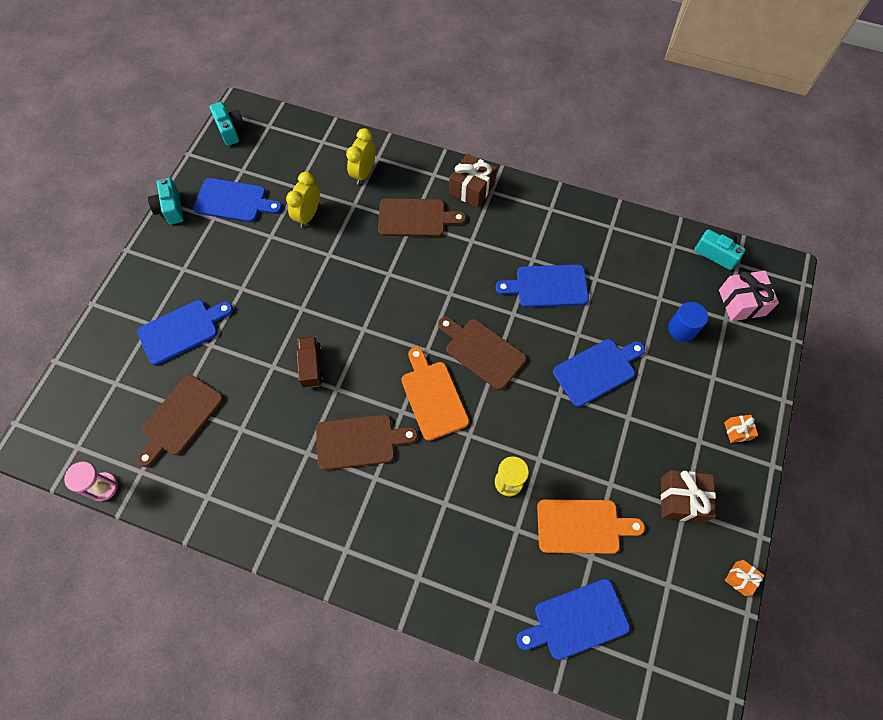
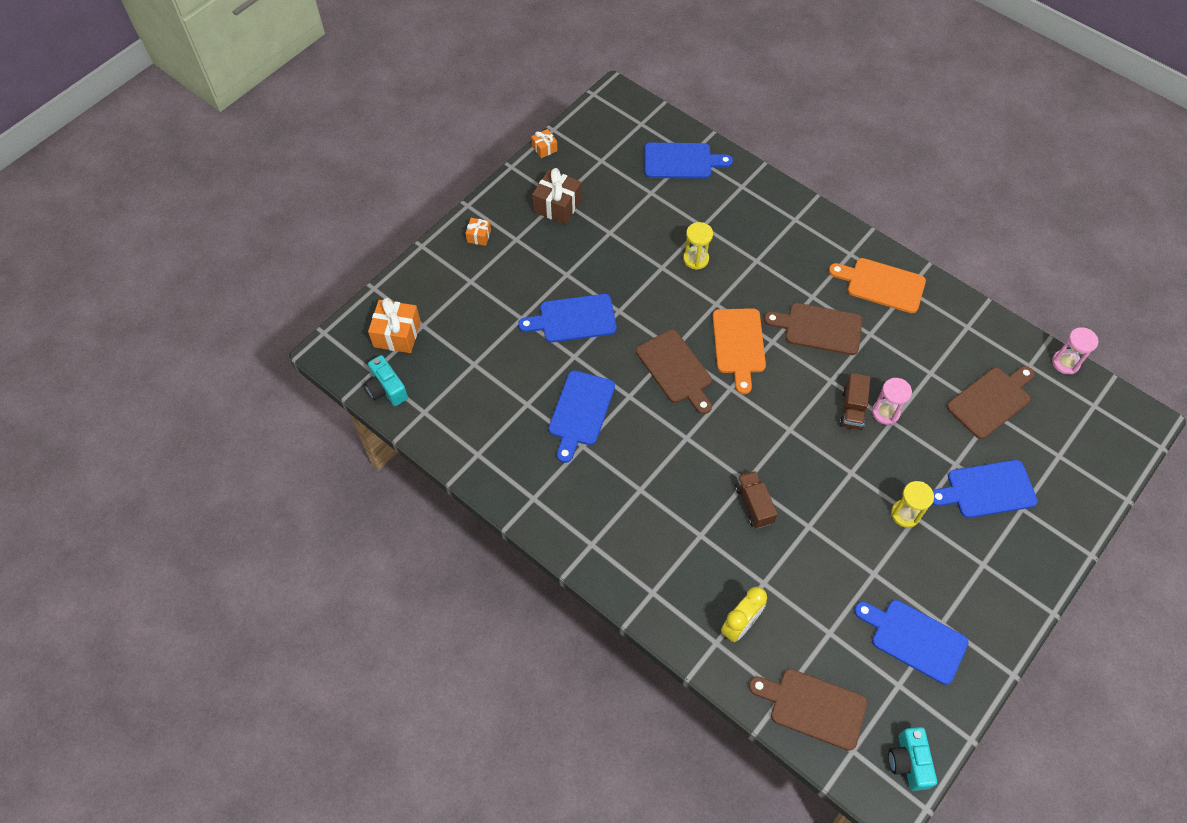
camera: 160 degrees left, 5 degrees down
(171, 208) = (997, 655): turquoise camera -> none
(251, 288) = (905, 514): none -> yellow hourglass
(280, 373) = (885, 412): none -> pink hourglass
(308, 215) = (823, 586): yellow clock -> none
(377, 257) = (753, 504): none -> brown truck
(415, 218) = (694, 539): brown cutting board -> brown cutting board (813, 707)
(472, 189) = (614, 555): brown gift -> none
(547, 286) = (580, 412): blue cutting board -> blue cutting board turned 90 degrees clockwise
(582, 526) = (648, 213): orange cutting board -> orange cutting board (882, 285)
(682, 329) = (471, 329): blue cylinder -> none
(741, 302) = (397, 334): pink gift -> orange gift

